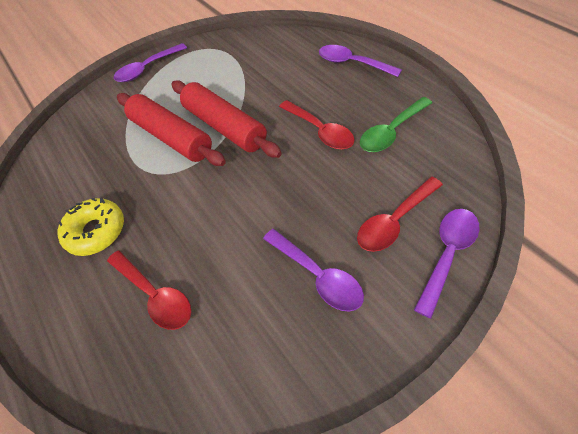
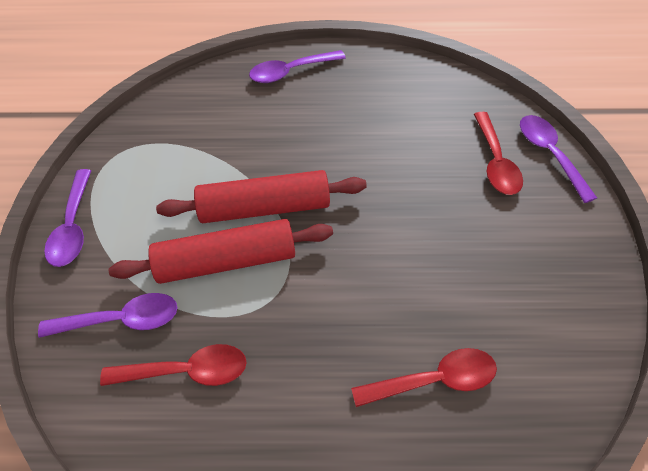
camera: 60 degrees left, 0 degrees up
(96, 231) = (298, 402): yellow donut -> none
(318, 276) = (509, 241): purple spoon -> purple spoon (121, 320)
(320, 131) = (352, 144): red spoon -> red spoon (186, 371)
(391, 132) = (402, 104): green spoon -> none

